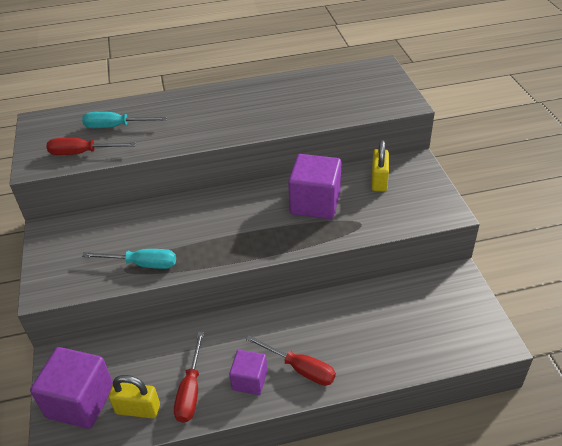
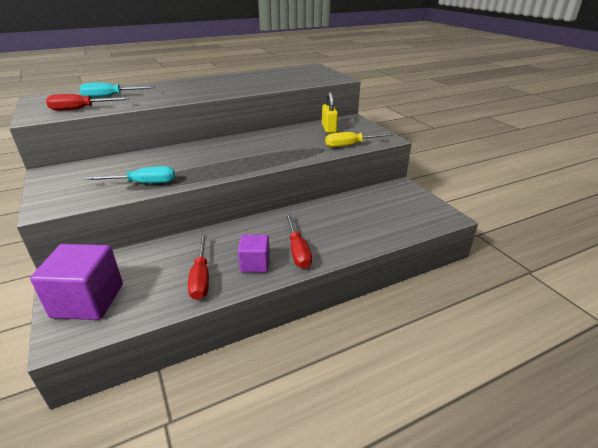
camera: 15 degrees left, 10 degrees down
(138, 409) = (150, 298): yellow padlock -> none
(300, 368) = (298, 251): red screwdriver -> red screwdriver turned 60 degrees clockwise
(315, 203) = (284, 141): purple cube -> none
(396, 221) = (350, 145): none -> yellow screwdriver

